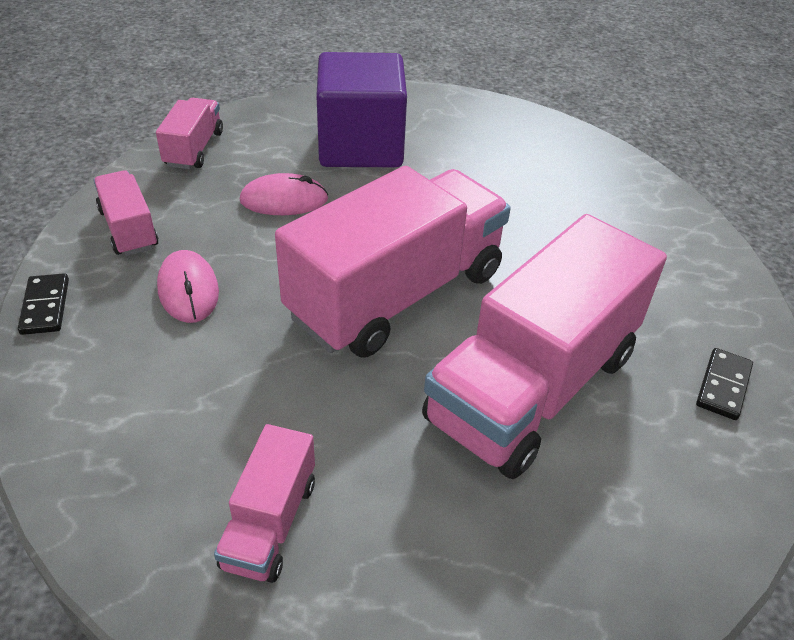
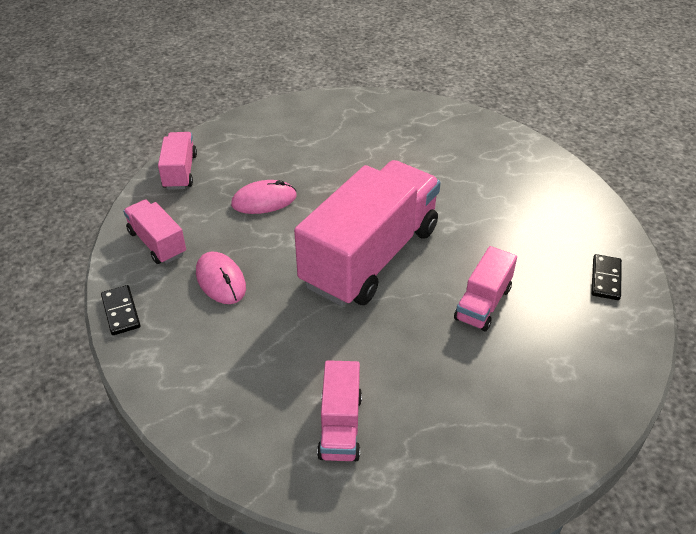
camera: 10 degrees left, 0 degrees up
(360, 146) = (305, 148): purple cube -> none
(532, 387) = (483, 303): pink truck -> pink truck, size x0.47

